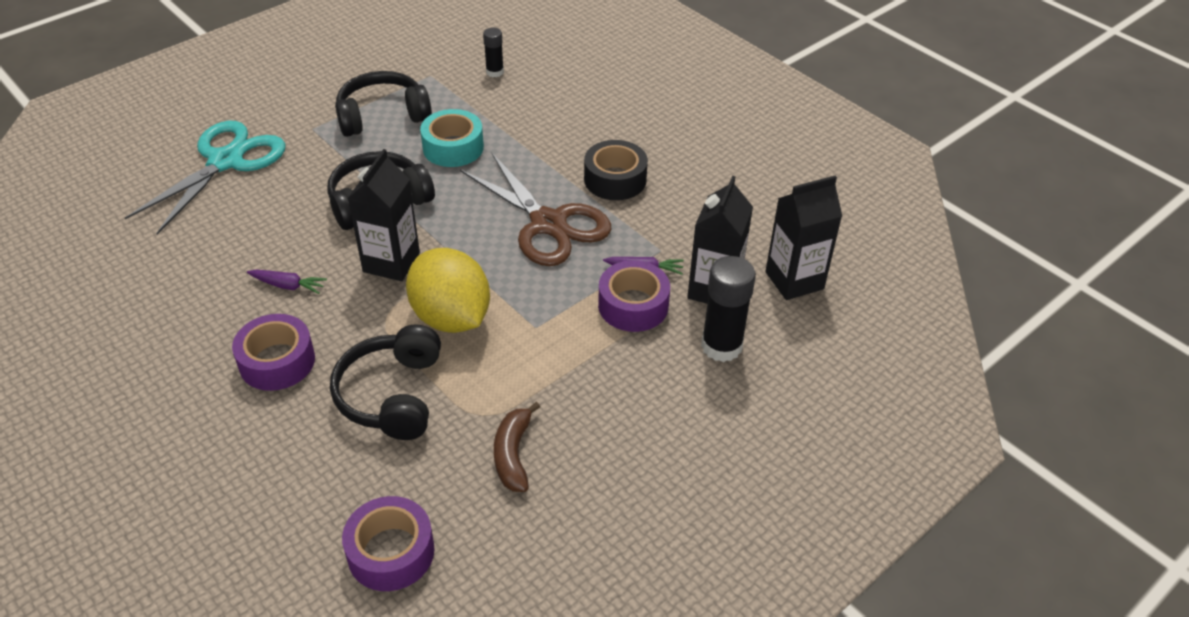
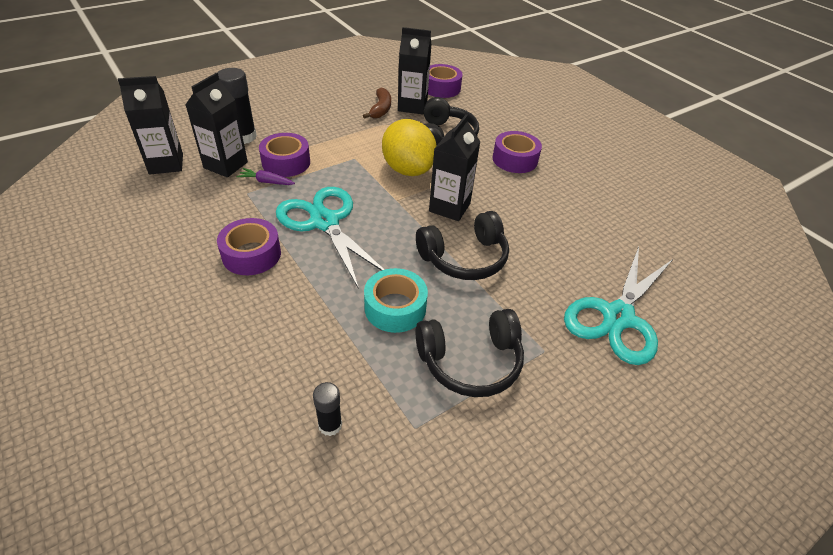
camera: 175 degrees left, 0 degrees up
(288, 286) = (521, 200): purple carrot -> none
(452, 474) = (412, 106): none -> black carton
(548, 224) = (324, 222): brown scissors -> turquoise scissors
(615, 179) = (251, 254): black tape -> purple tape

